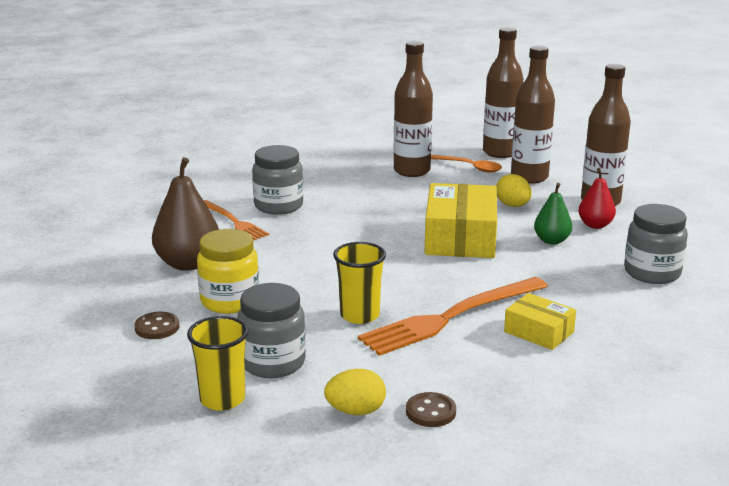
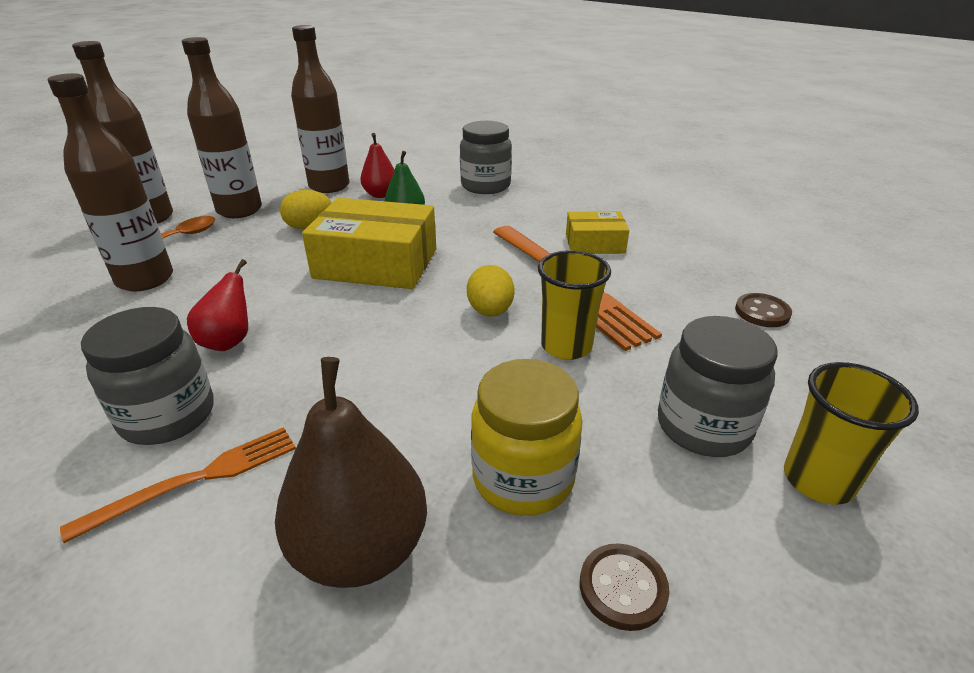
camera: 85 degrees left, 10 degrees up
(347, 207) = (229, 341): none -> red pear
(356, 411) = (785, 360): yellow egg -> yellow egg (490, 311)
(539, 332) = (594, 244): yellow box -> yellow box turned 45 degrees clockwise

